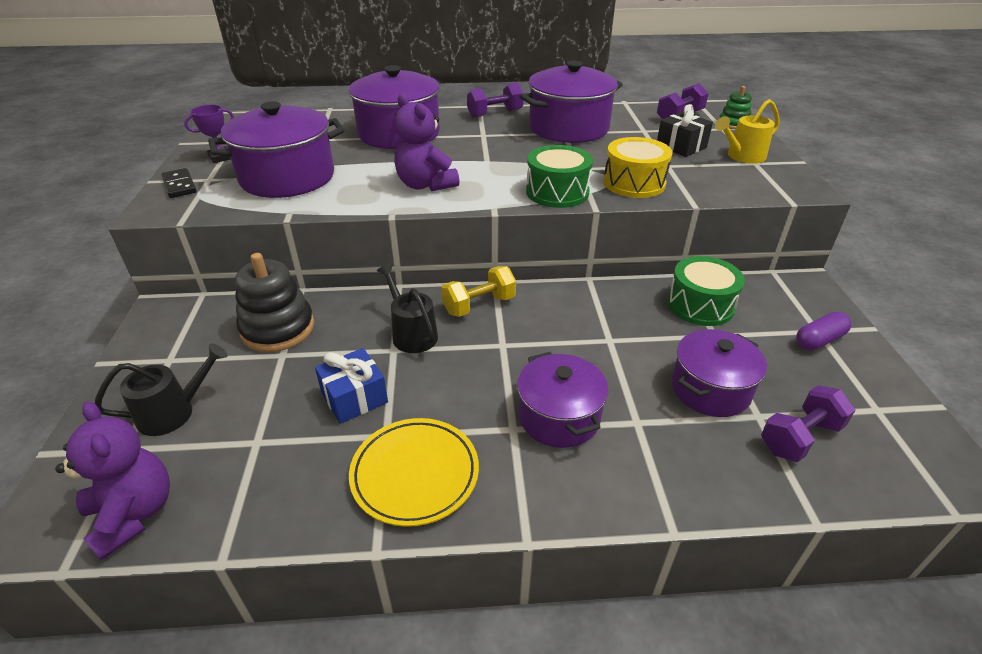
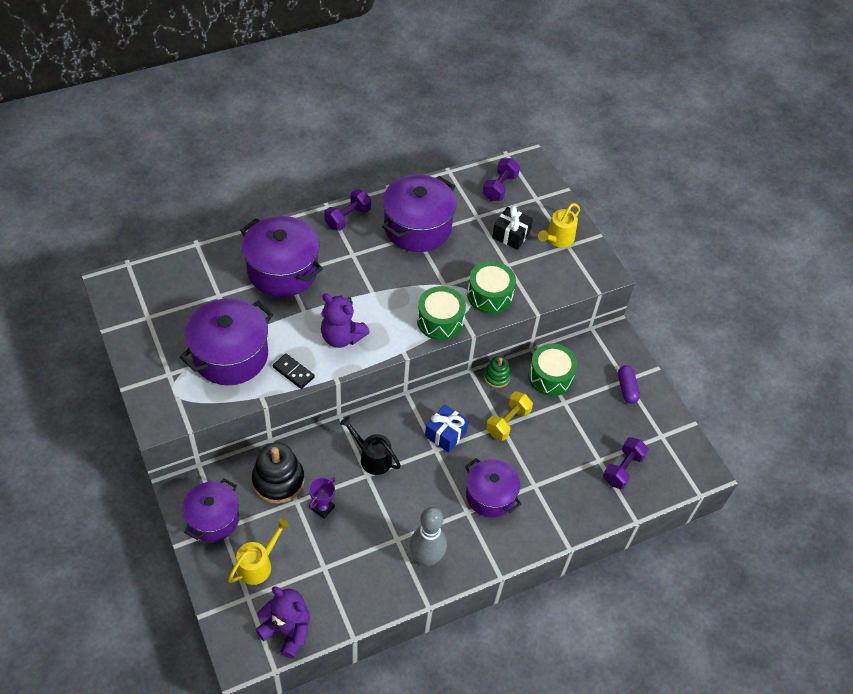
camera: 25 degrees left, 15 degrees up
(174, 412) = (258, 564): black watering can -> yellow watering can
(179, 185) = (152, 388): black domino -> black domino (293, 372)
(221, 157) = (155, 343): purple trophy -> purple trophy (323, 508)
(354, 397) = (363, 519): blue gift -> blue gift (445, 434)
(415, 474) = (426, 558): yellow plate -> grey bowling pin
(479, 305) = (405, 418): yellow dumbbell -> yellow dumbbell (507, 422)
(634, 183) = (489, 295): yellow drum -> green drum
(710, 389) = (570, 448): purple pot -> purple pot (213, 519)
(733, 124) = (543, 189): green stacking toy -> green stacking toy (496, 377)
(819, 340) = (626, 388): purple capsule -> purple capsule turned 45 degrees counterclockwise

